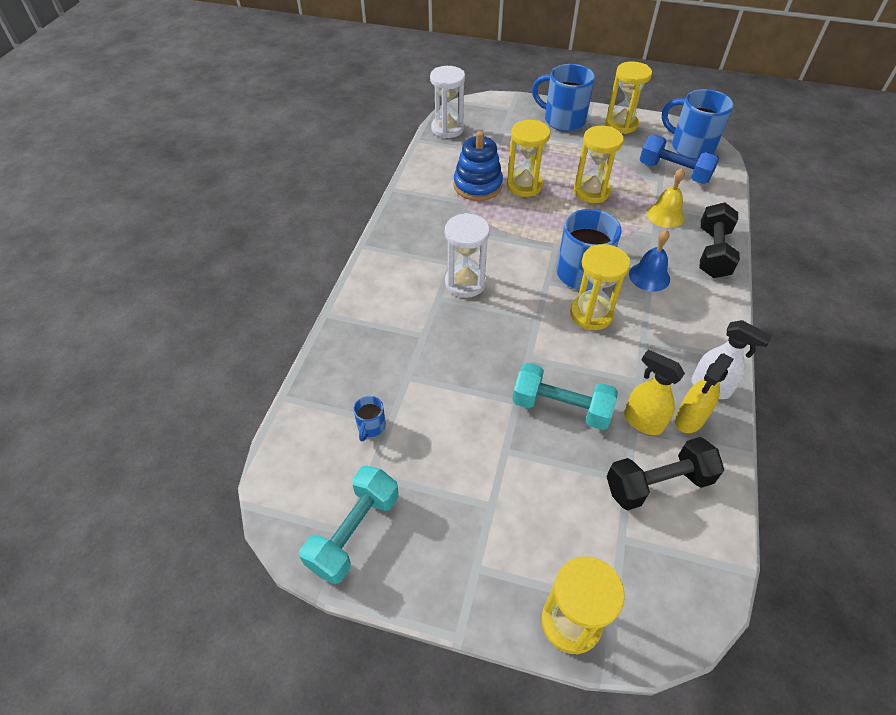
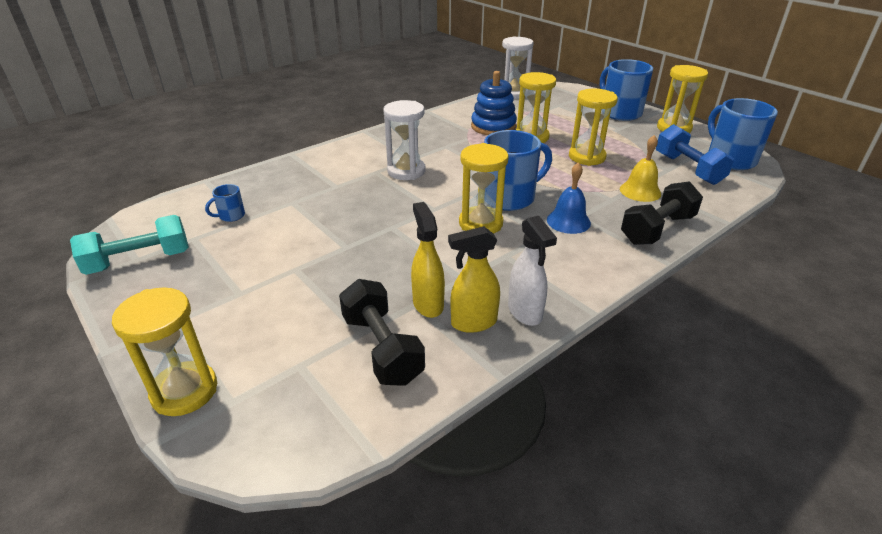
camera: 35 degrees right, 15 degrees down
(561, 407) = (373, 265): turquoise dumbbell -> none
(658, 484) = (382, 348): black dumbbell -> black dumbbell turned 45 degrees clockwise

